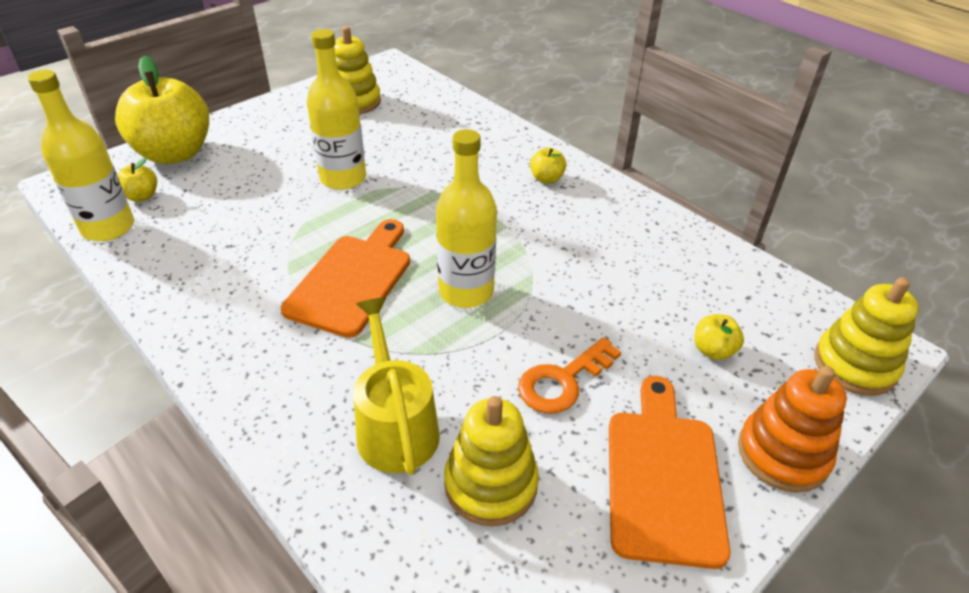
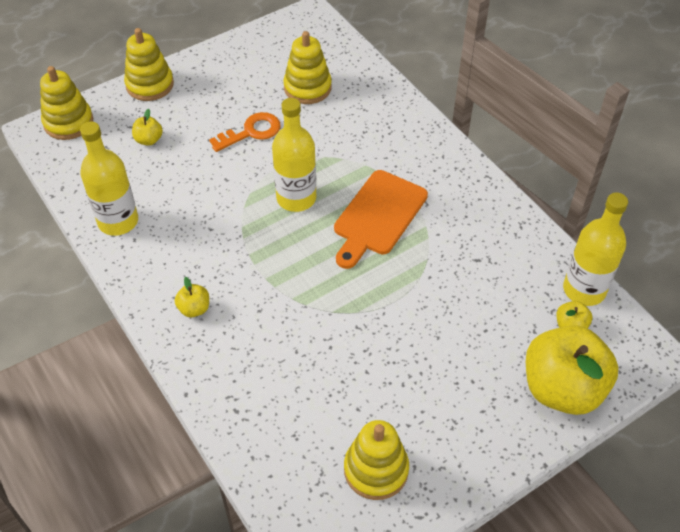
camera: 170 degrees left, 10 degrees up
(343, 178) = (387, 330): yellow bottle -> yellow bottle (118, 221)
(395, 426) = (354, 118): yellow watering can -> none
(663, 477) = (218, 81): orange cutting board -> none
(782, 454) = (150, 85): orange stacking toy -> yellow stacking toy

